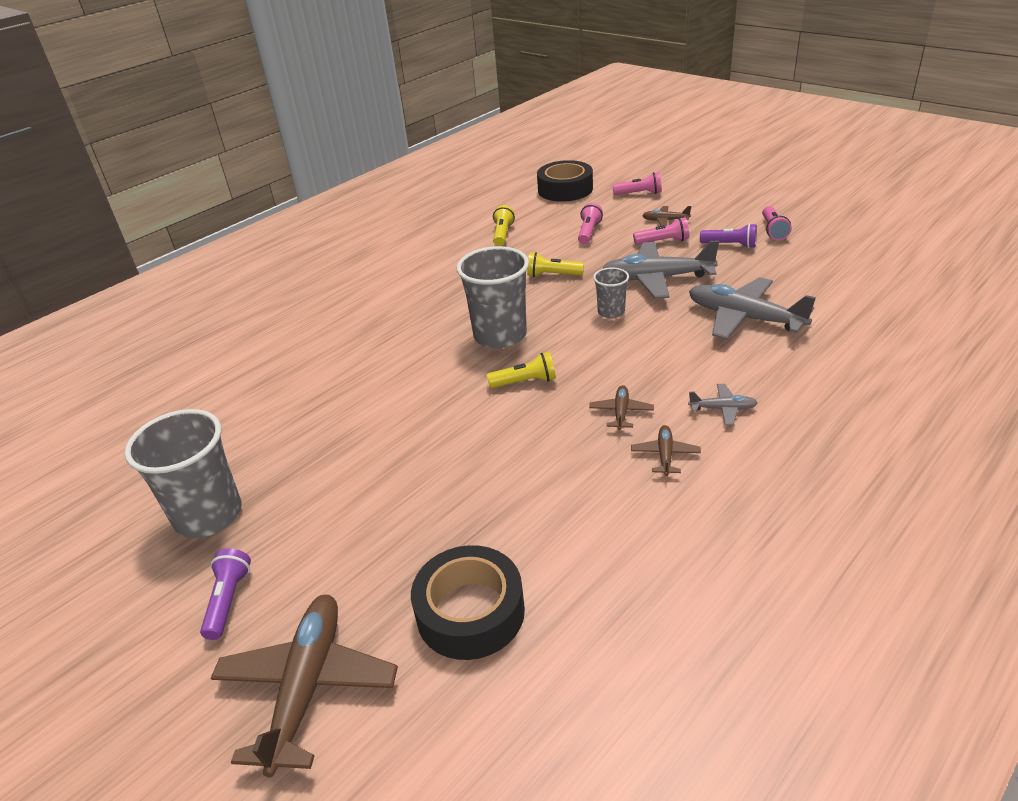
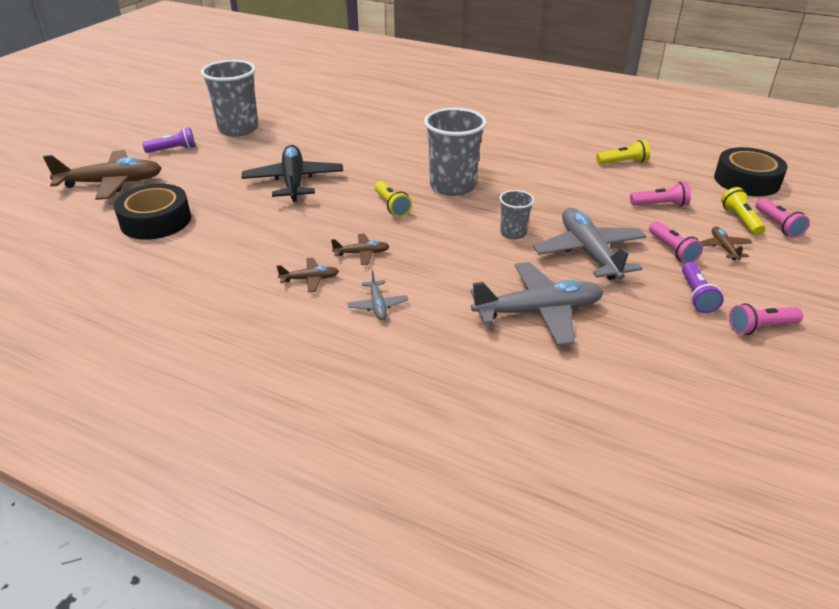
camera: 70 degrees right, 0 degrees up
(422, 459) = (294, 181): none -> black plane
(553, 275) = (562, 196): yellow flashlight -> yellow flashlight (740, 220)
(744, 318) = (539, 312): grey plane -> grey plane turned 60 degrees clockwise

